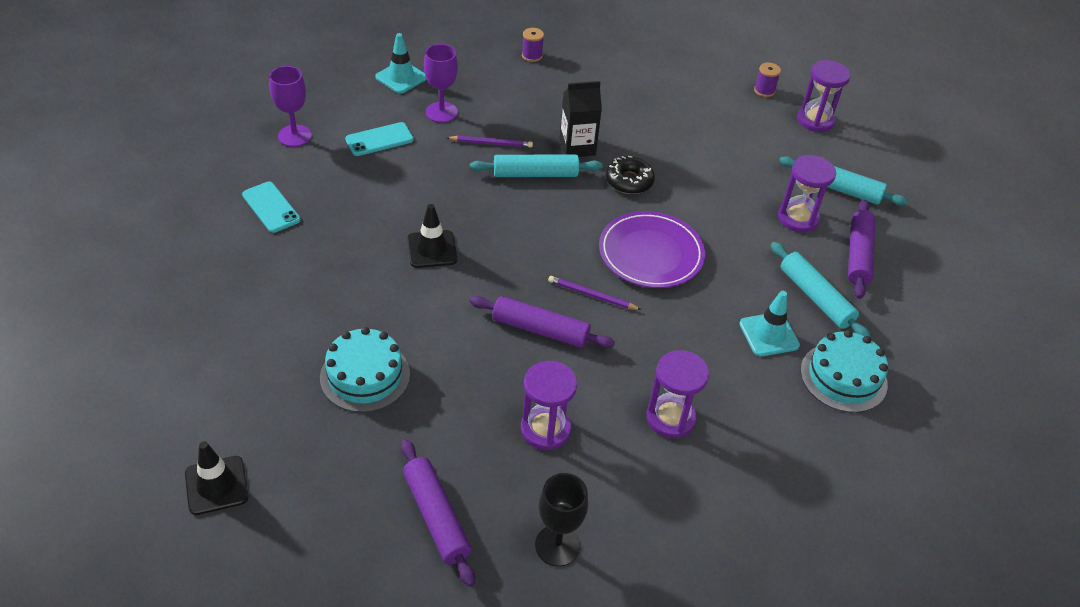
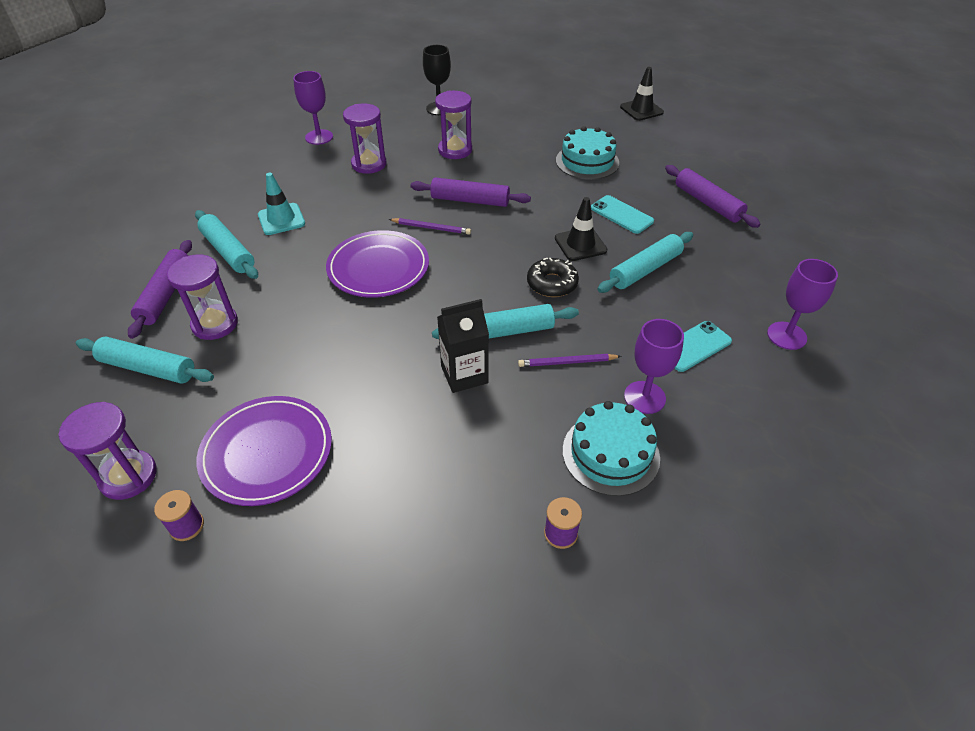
camera: 175 degrees right, 0 degrees up
(271, 207) = (745, 259): turquoise phone -> turquoise phone (621, 215)
(379, 211) = (645, 269): none -> turquoise rolling pin
(401, 77) = (727, 447): turquoise traffic cone -> none
(436, 517) = (511, 111): purple rolling pin -> purple rolling pin (707, 203)
(629, 181) = (400, 339): black donut -> black donut (552, 283)
(724, 119) = (267, 453): none -> purple plate
(752, 494) = (319, 137): none -> purple goblet
(843, 377) = (229, 200): turquoise cake -> turquoise cake (610, 453)

